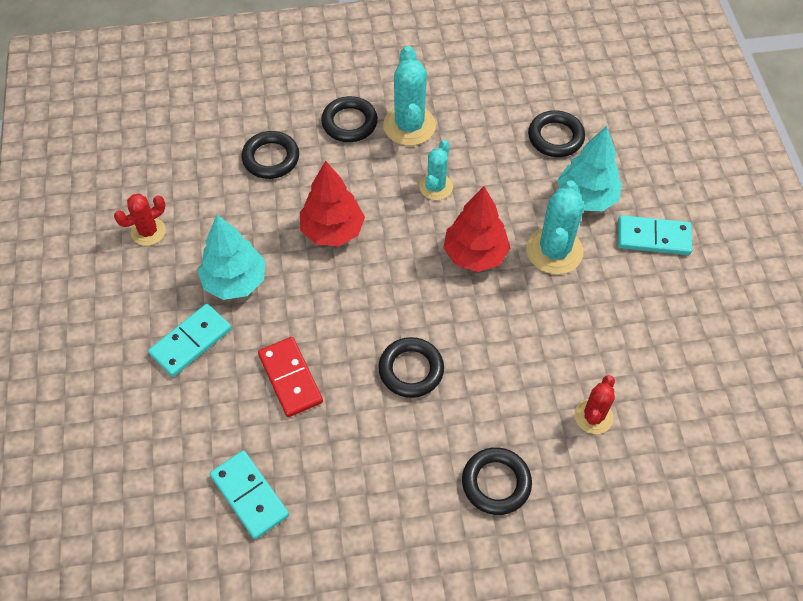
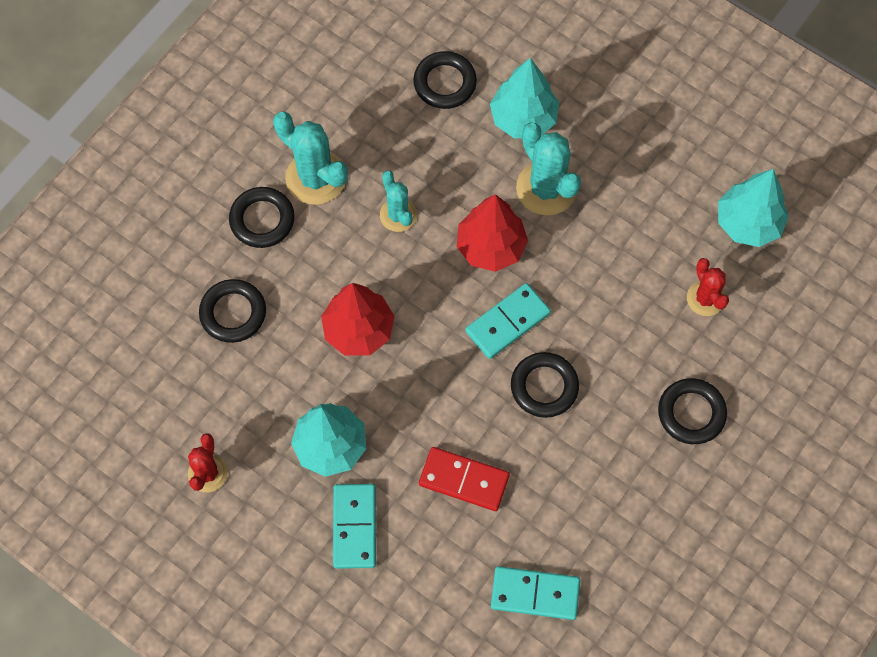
camera: 45 degrees left, 10 degrees up
(653, 237) = (606, 109): turquoise domino -> turquoise domino (507, 322)
(683, 395) = (748, 223): none -> turquoise tree

